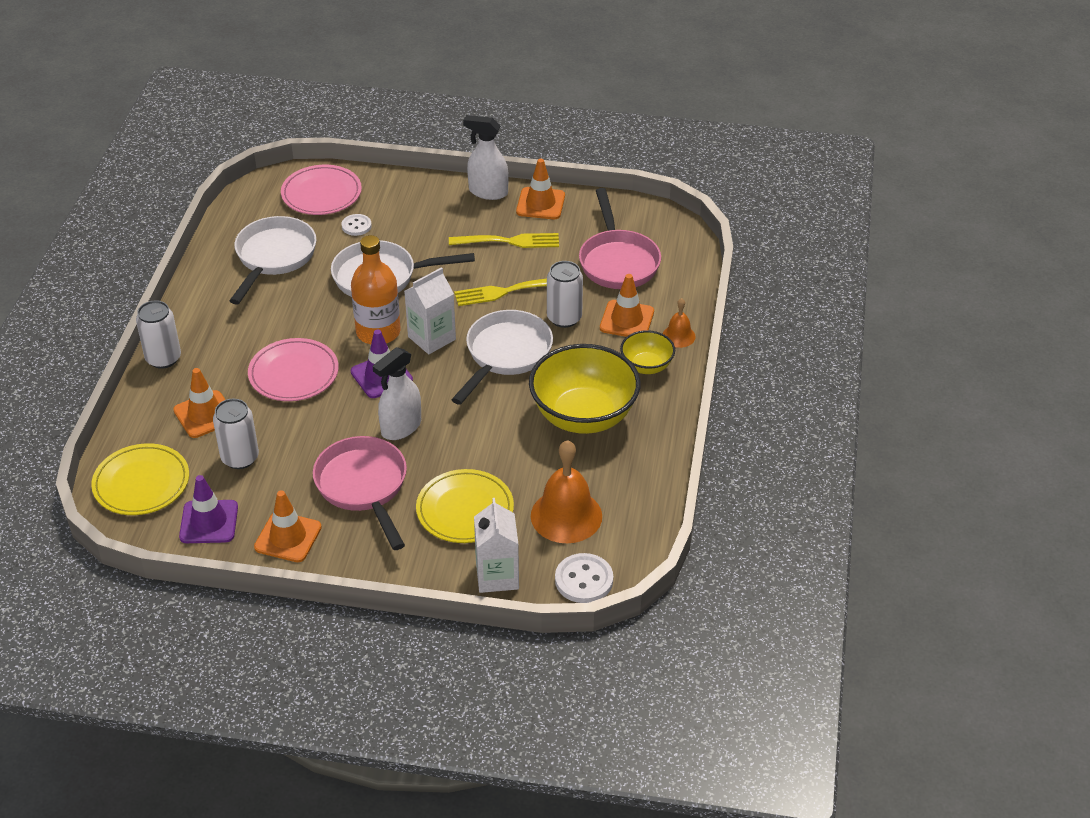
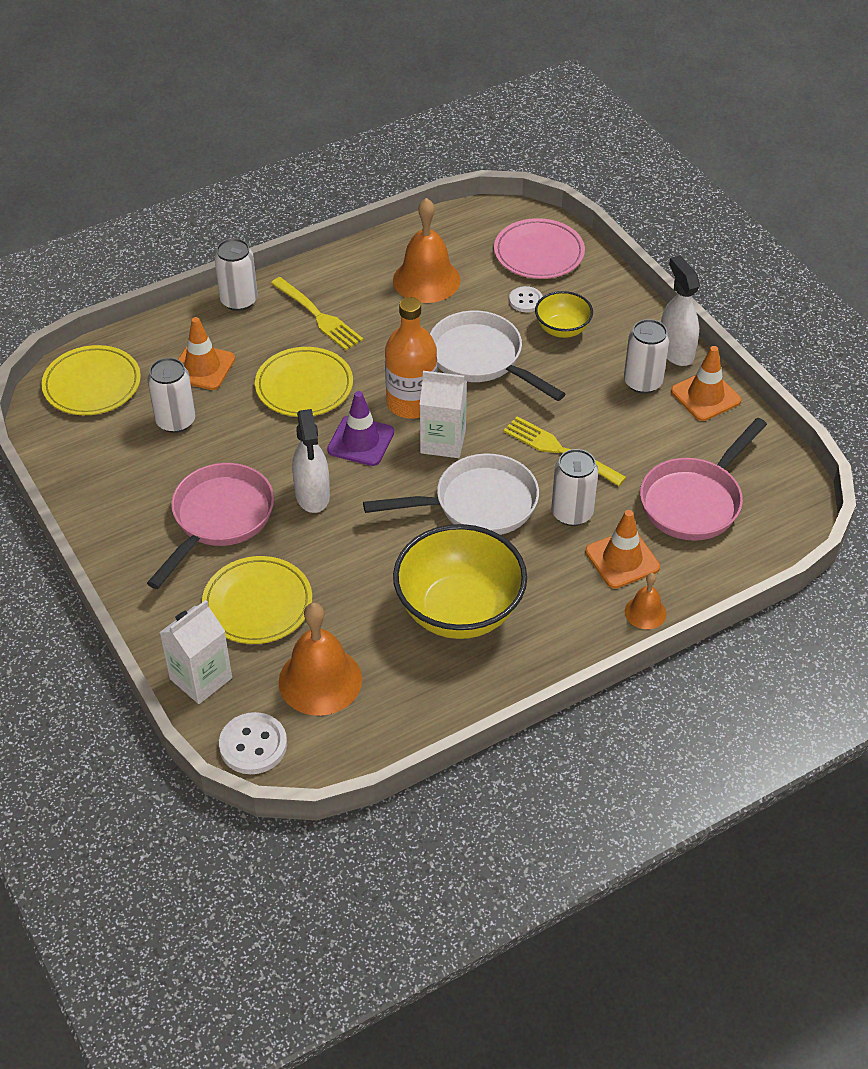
camera: 50 degrees right, 5 degrees up
(209, 522) = (88, 452): purple traffic cone -> none
(273, 257) = (426, 280): white pan -> orange bell
(288, 537) = (117, 511): orange traffic cone -> none
(294, 374) = (304, 386): pink plate -> yellow plate
(401, 427) = (312, 495): white spray bottle -> white spray bottle turned 105 degrees counterclockwise
(495, 221) = (642, 382): none -> white can
(508, 241) = (626, 408): yellow fork -> yellow fork (317, 315)
(646, 366) = (576, 614): yellow bowl -> yellow bowl (562, 329)

